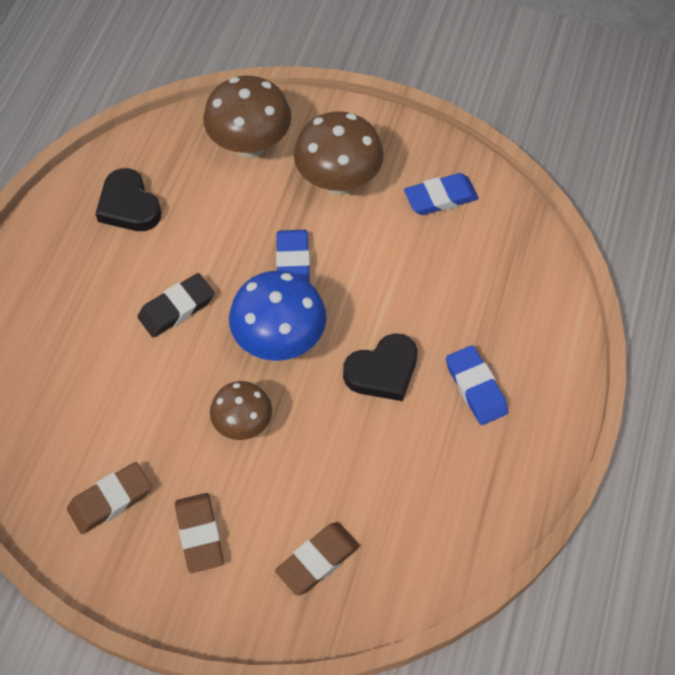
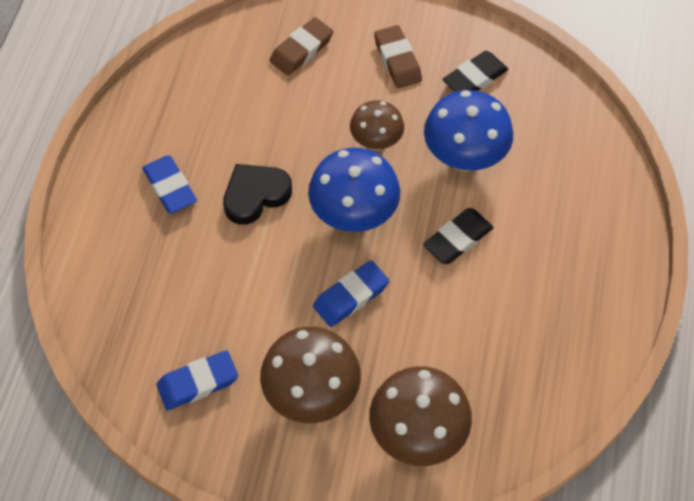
camera: 175 degrees right, 0 degrees up
(110, 500) = (475, 78): brown eraser -> black eraser
(129, 206) = (534, 345): black heart -> none
(148, 397) = (464, 158): none -> blue mushroom
(293, 261) = (351, 296): blue eraser -> blue eraser turned 60 degrees clockwise

